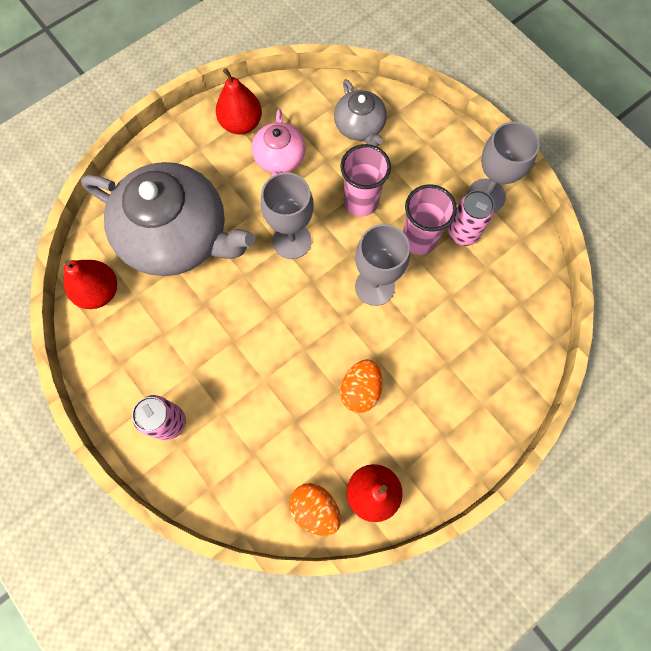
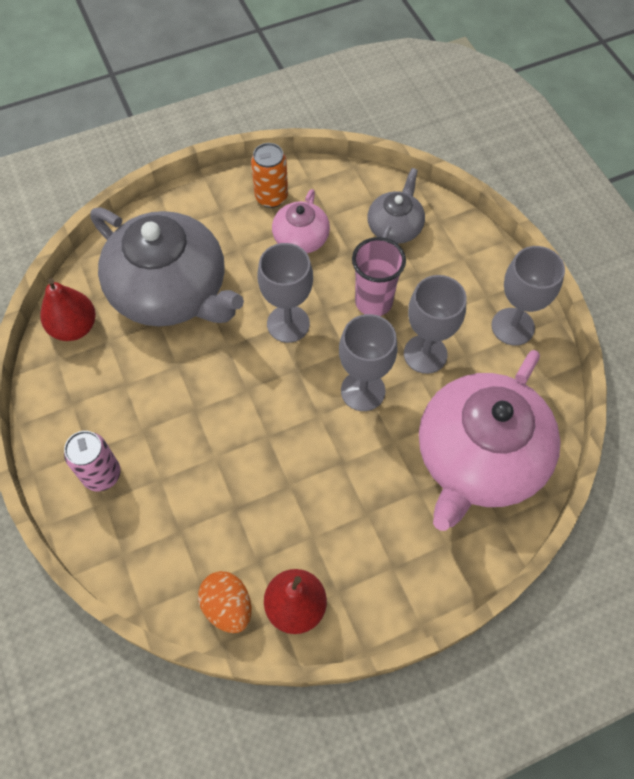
camera: 15 degrees right, 10 degrees down
(241, 123) = (271, 197): red pear -> orange can
(360, 126) = (395, 226): grey teapot -> grey teapot turned 150 degrees counterclockwise
(360, 390) = (315, 494): orange egg -> none
(419, 239) = (425, 354): pink cup -> grey goblet
(463, 233) = (476, 358): pink can -> none
(488, 321) = (478, 458): none -> pink teapot

